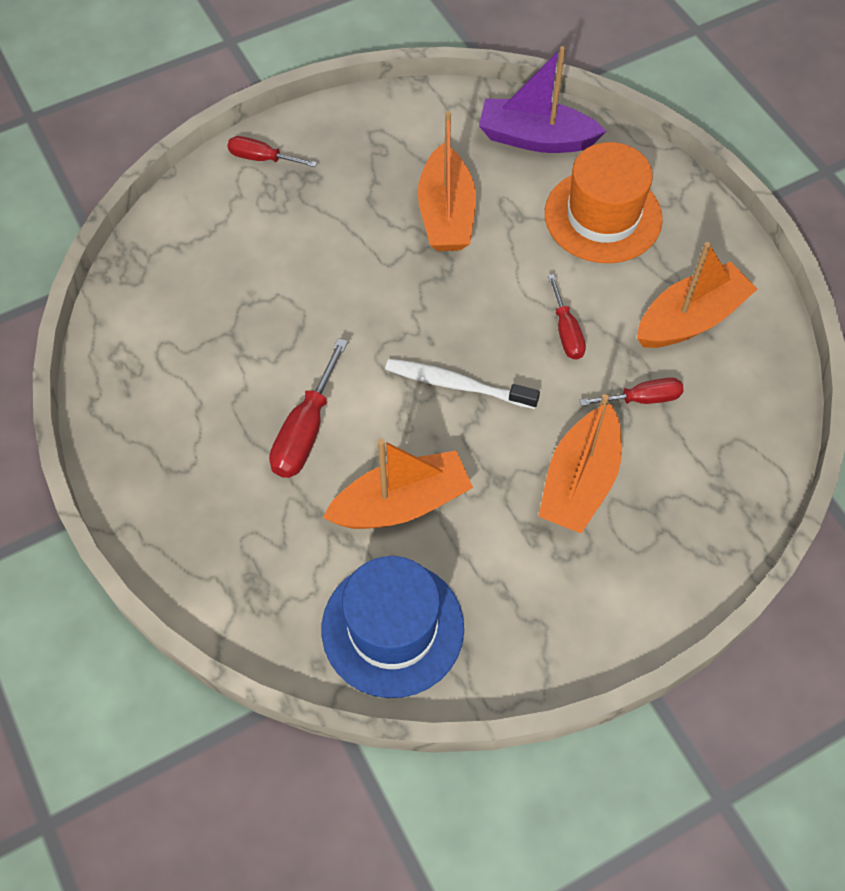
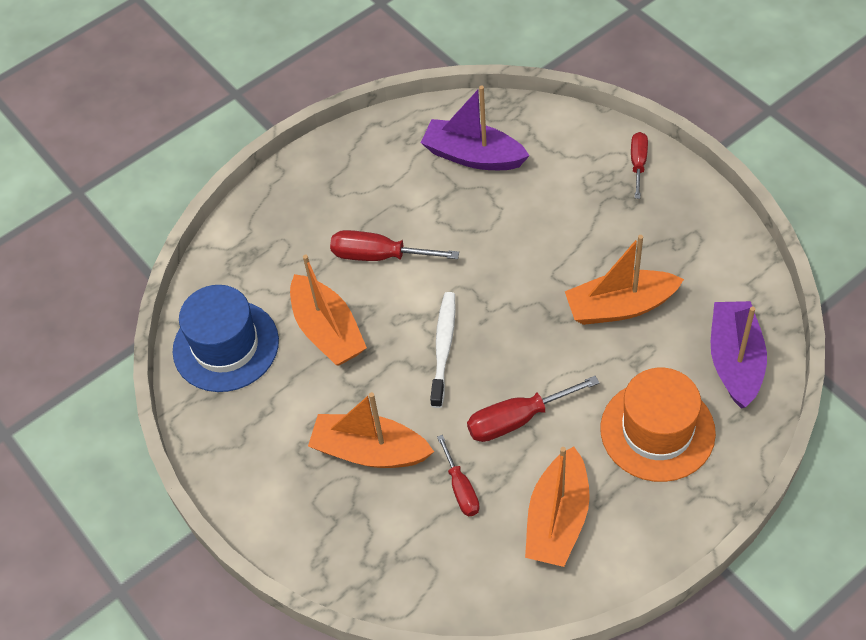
camera: 85 degrees right, 5 degrees down
(189, 308) = (473, 156): none -> purple boat
(566, 332) = (517, 419): red screwdriver -> red screwdriver, size x1.54
(690, 319) = (557, 519): orange boat -> orange boat turned 60 degrees clockwise

